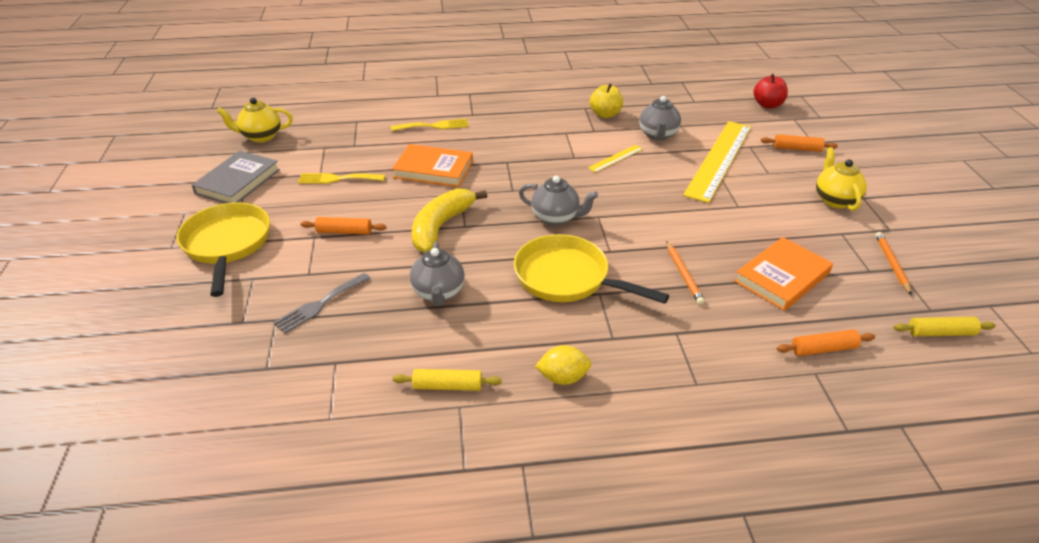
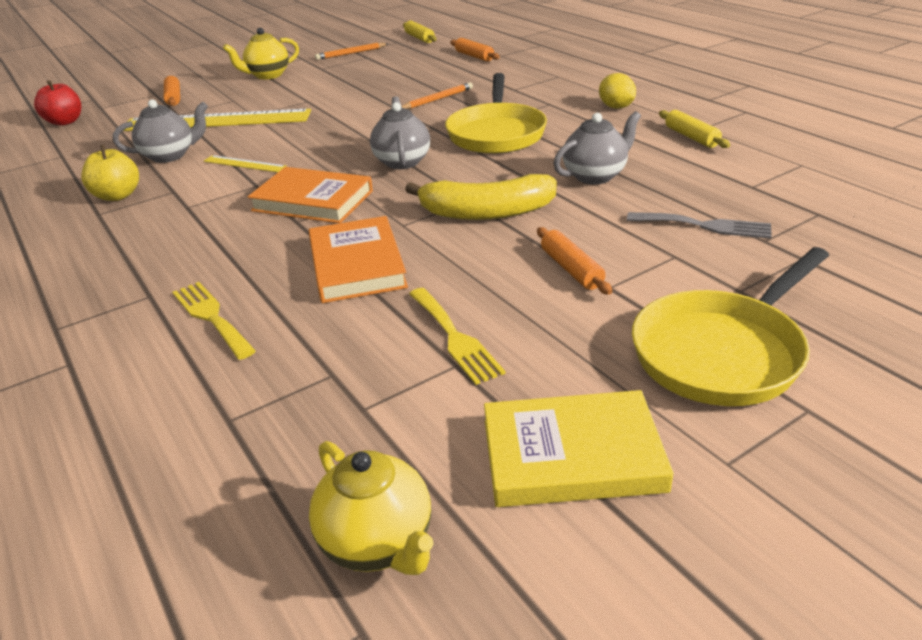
camera: 115 degrees left, 5 degrees down
(238, 182) = (572, 455): grey book -> yellow book
(782, 277) = (403, 74): orange book -> orange book (312, 201)

